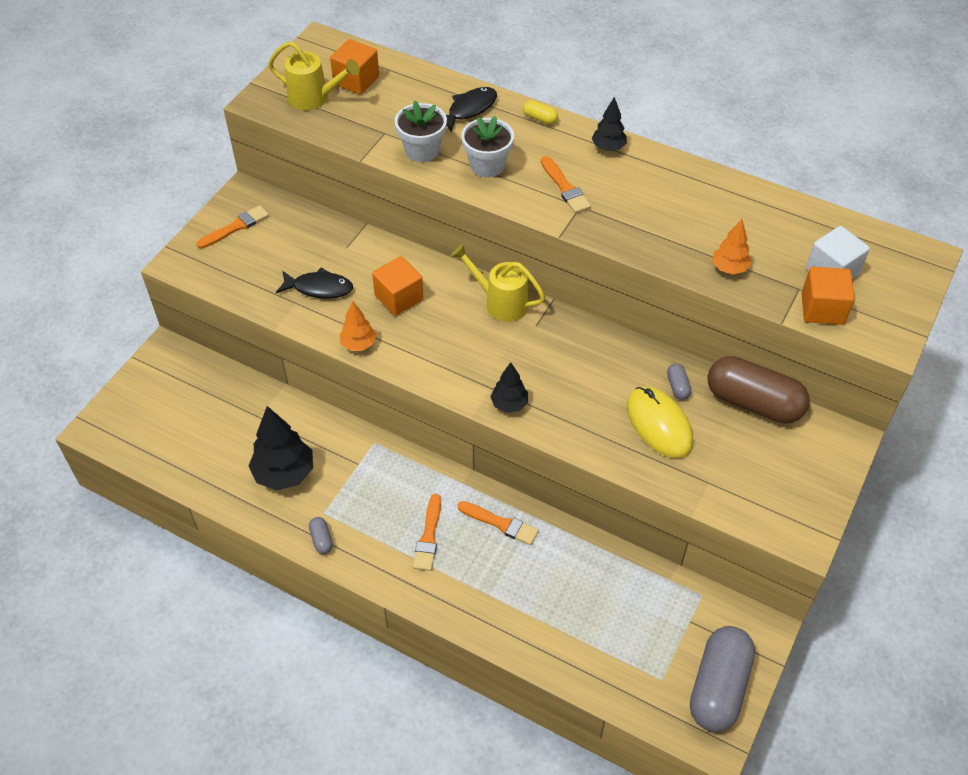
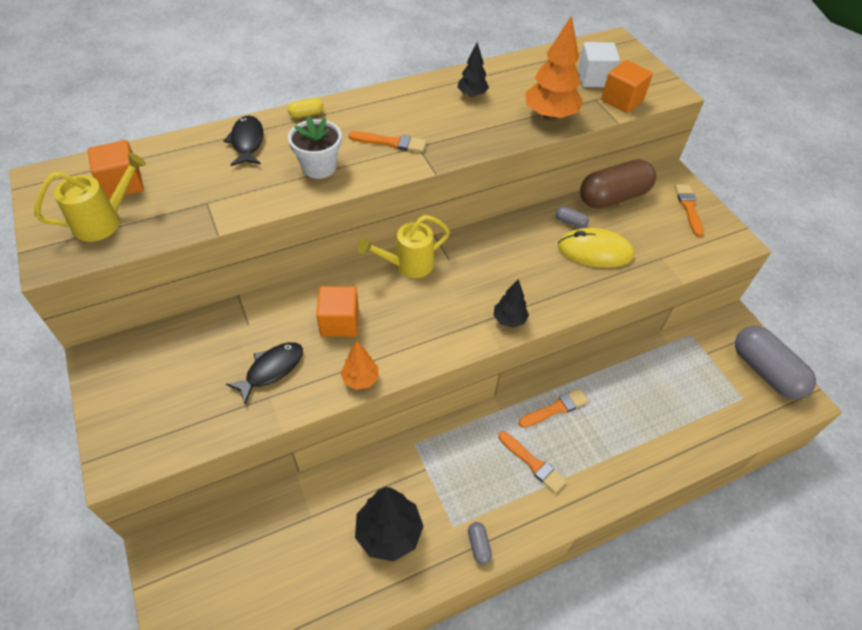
camera: 55 degrees left, 0 degrees up
(235, 227) = (130, 390): orange brush -> orange brush (689, 208)
(321, 539) = (478, 545): grey capsule -> grey capsule turned 60 degrees clockwise
(422, 150) = (256, 192): white flower pot -> none
(608, 148) = (377, 101): black tree -> black tree (472, 95)
(729, 268) = (550, 116): orange tree -> orange tree, size x1.77

